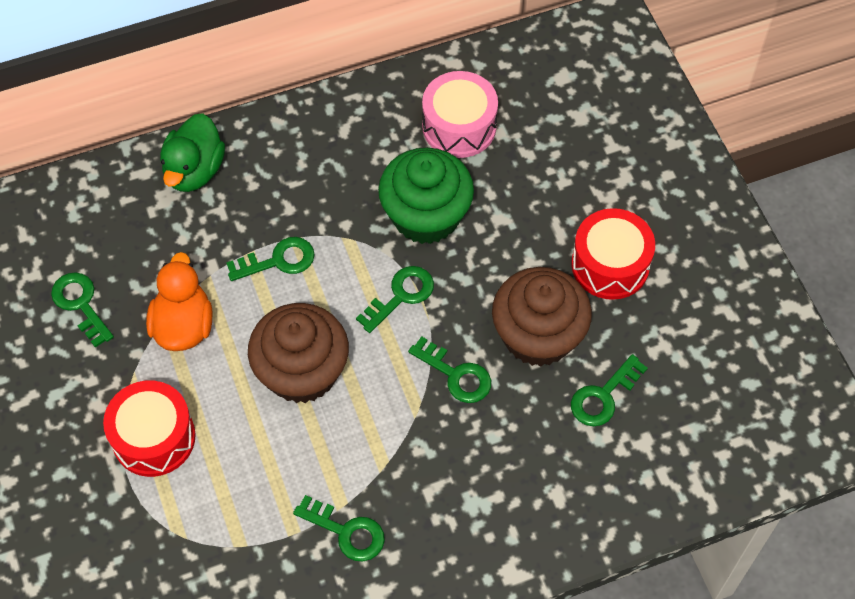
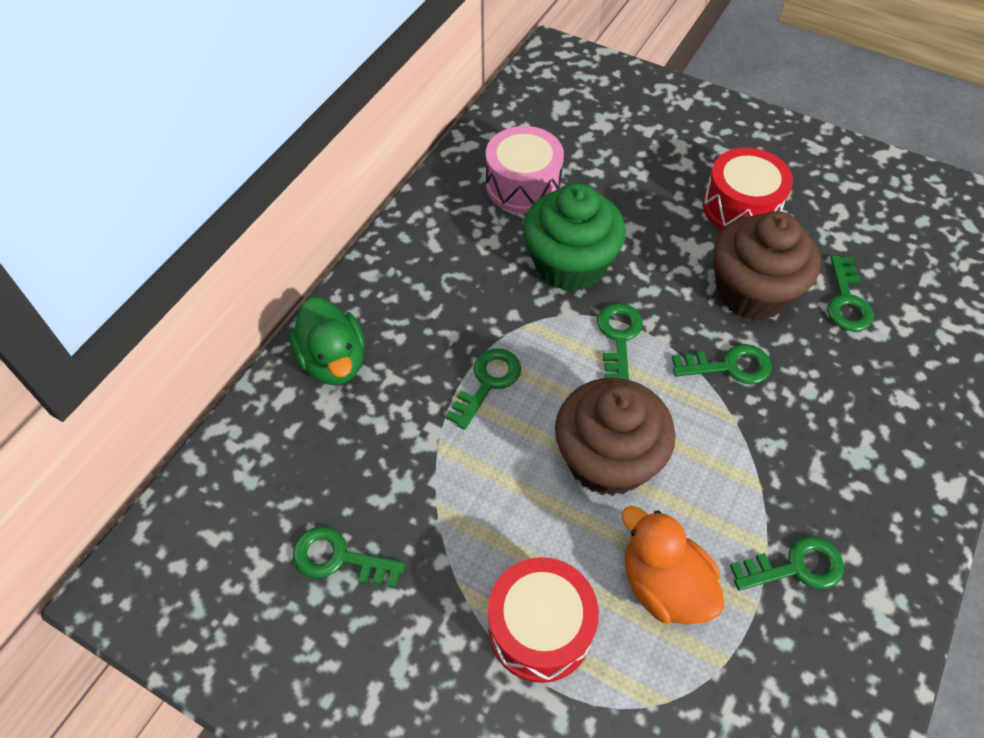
camera: 40 degrees left, 5 degrees down
(183, 325) = (461, 501): orange duck -> orange duck (664, 585)

